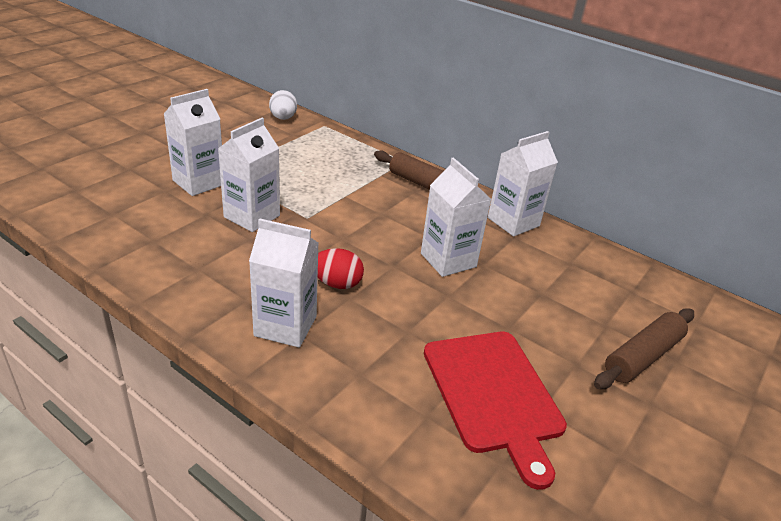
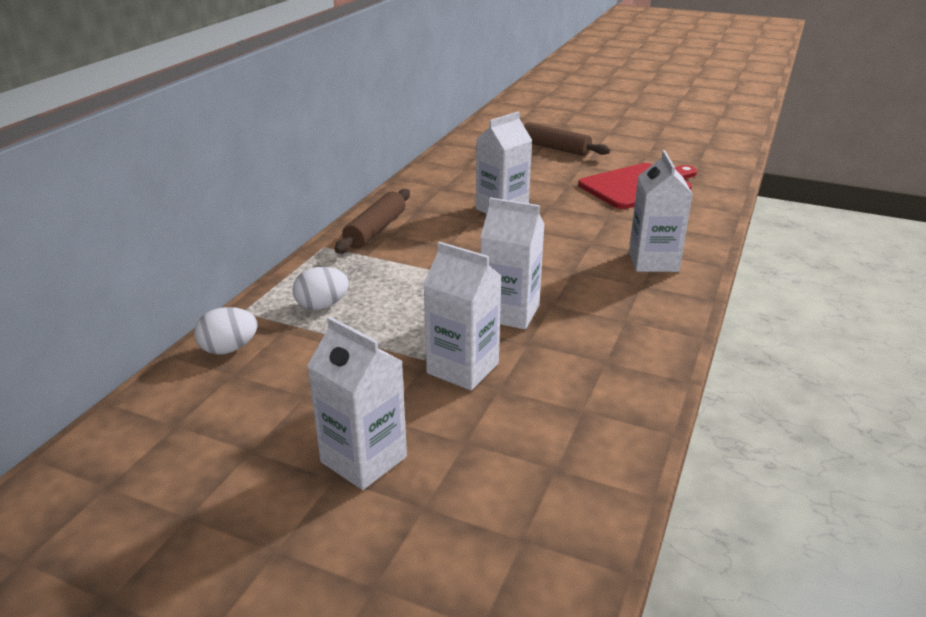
camera: 100 degrees left, 5 degrees down
(314, 149) = (322, 306): none -> white egg
(337, 284) = (579, 249): red egg -> none
(513, 222) = (418, 188): white carton -> white carton (363, 459)

